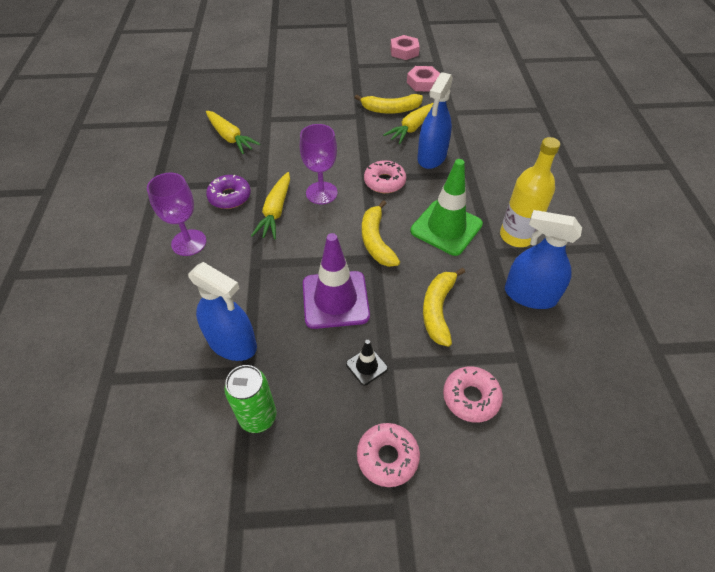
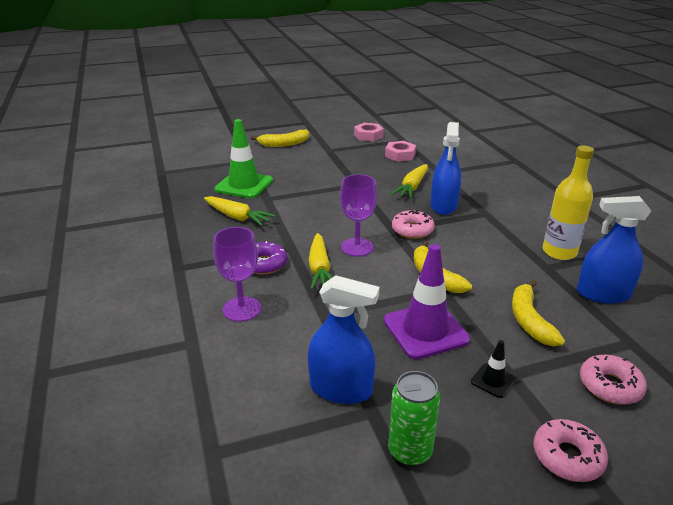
camera: 15 degrees left, 20 degrees down
(390, 109) = (383, 177): yellow banana -> yellow banana (284, 144)
(446, 227) = (492, 255): green traffic cone -> green traffic cone (244, 185)

